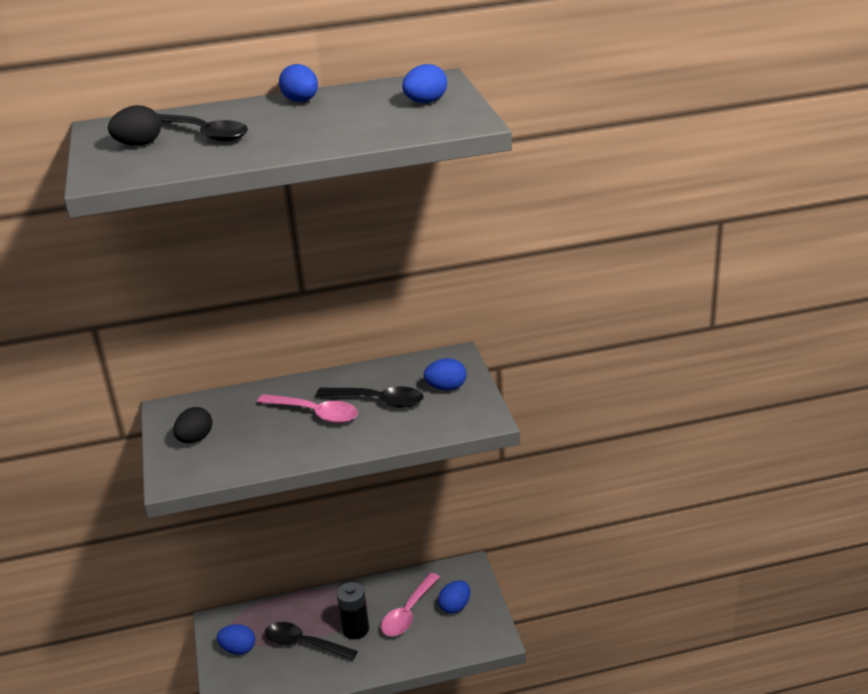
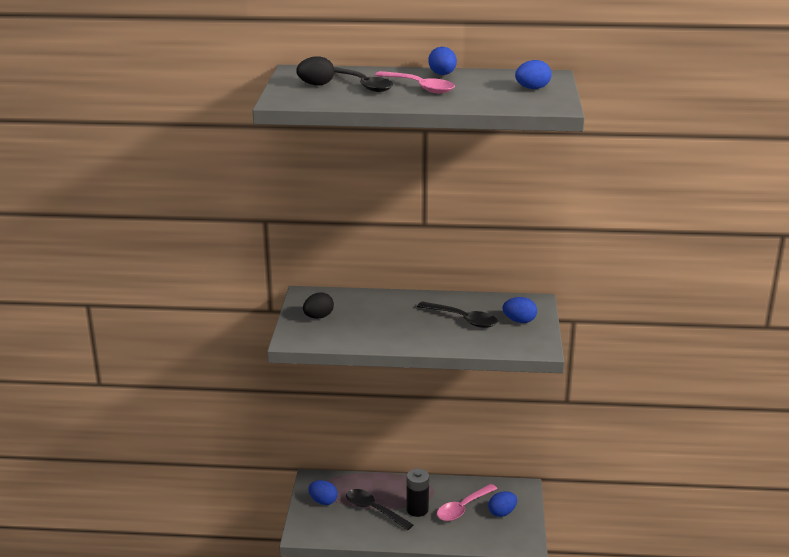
camera: 15 degrees right, 5 degrees down
(315, 413) = (412, 318): pink spoon -> pink spoon (420, 87)

